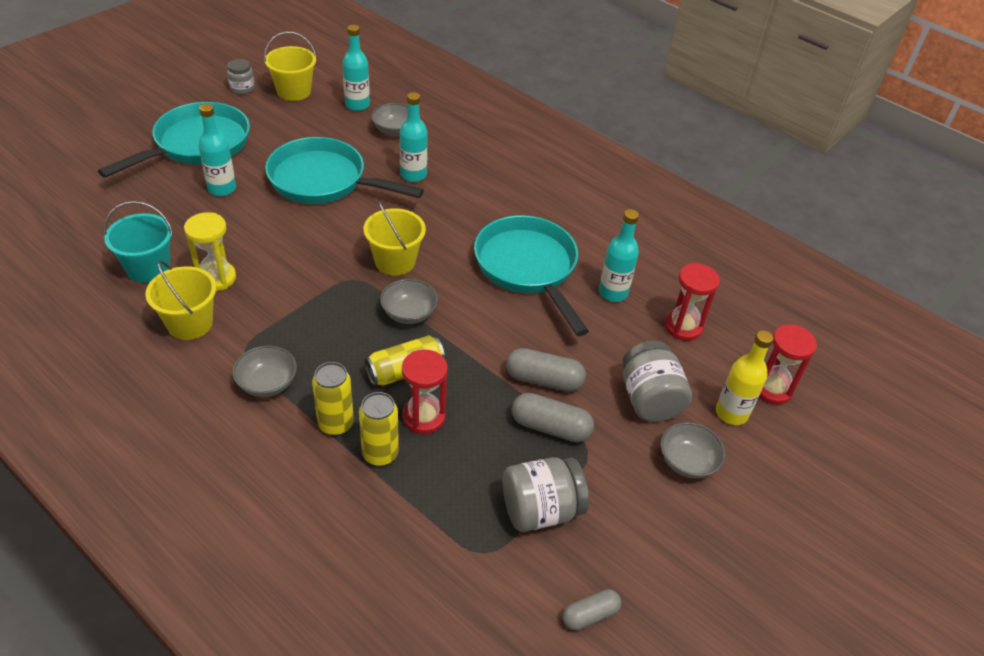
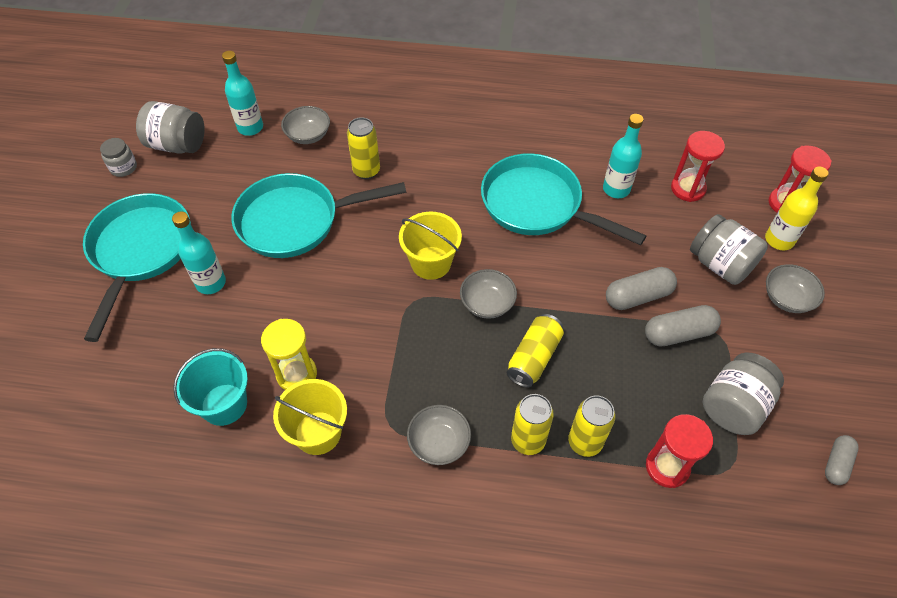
camera: 30 degrees left, 10 degrees up
(294, 91) = (177, 145): yellow bucket -> grey jar
(413, 175) = (366, 171): turquoise bottle -> yellow can
(423, 417) = (585, 388): red hourglass -> red hourglass (667, 467)

